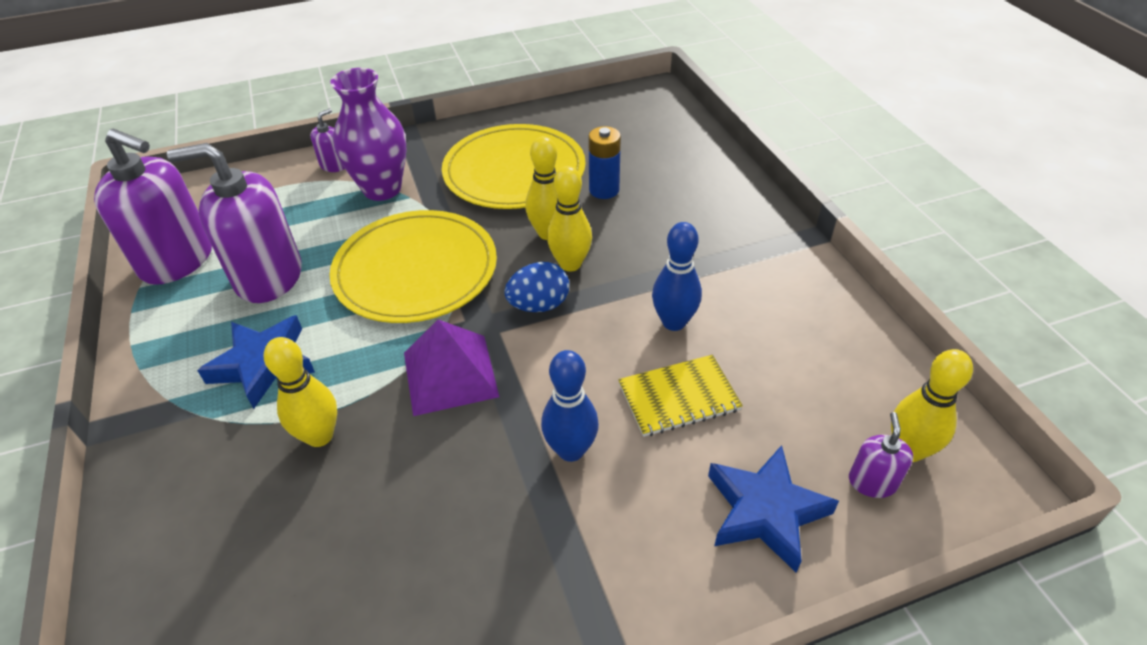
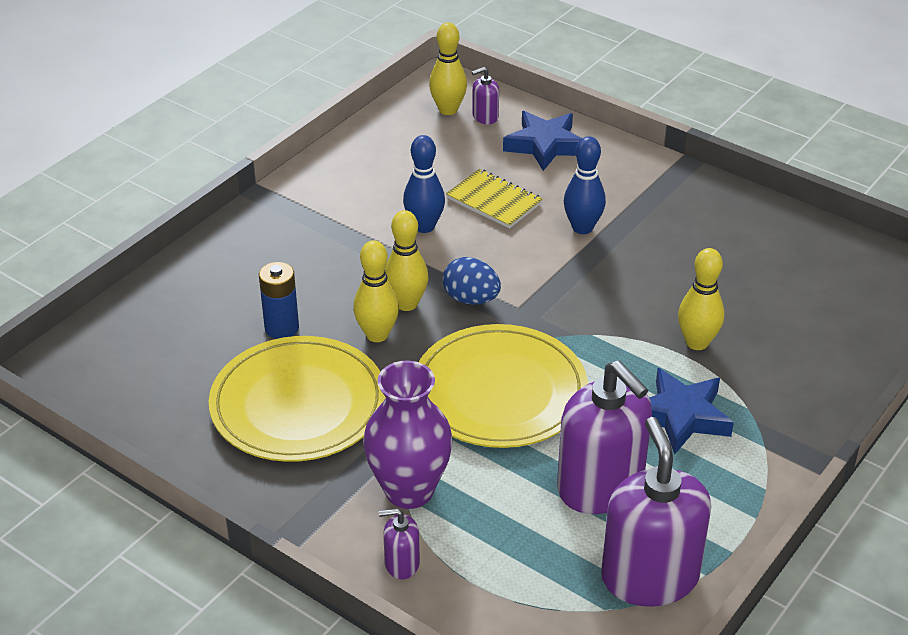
camera: 125 degrees left, 5 degrees down
(450, 374) = (582, 310): purple pyramid -> none

